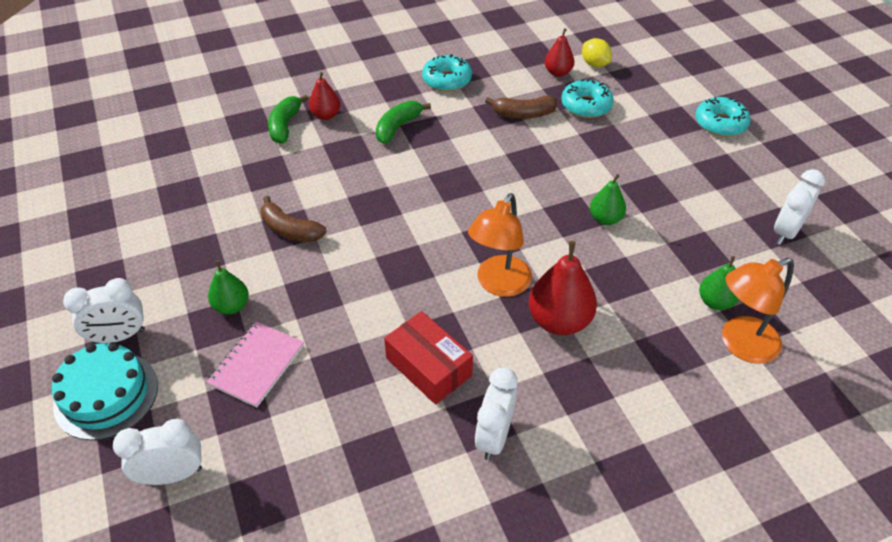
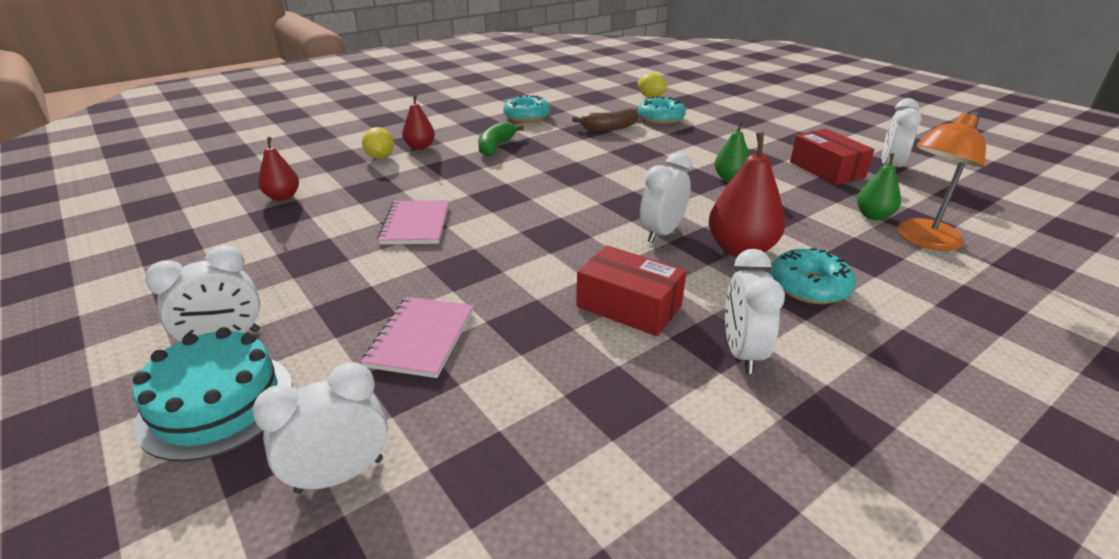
camera: 15 degrees left, 15 degrees down
(232, 306) = (369, 292): green pear -> none
(285, 125) = (380, 157): green banana -> yellow lemon
(290, 230) = (416, 224): brown banana -> pink notebook
(499, 284) = (662, 233): orange lamp -> white clock
(558, 73) = (623, 104): red pear -> red pear (283, 197)
(714, 223) = (826, 169): none -> red box
(720, 123) = (779, 116): turquoise donut -> turquoise donut (809, 286)

